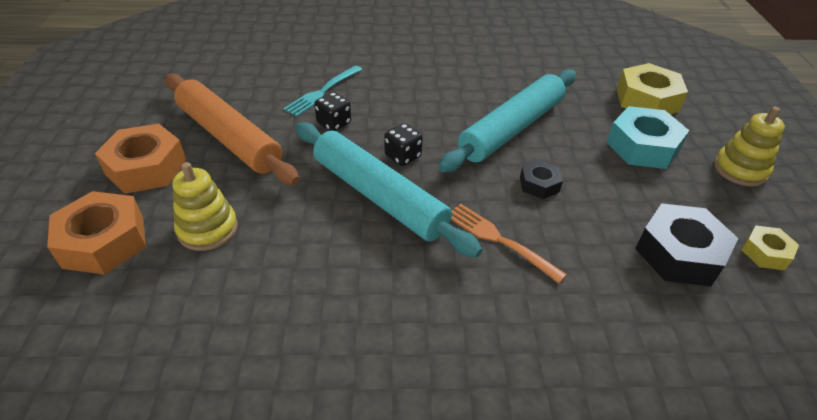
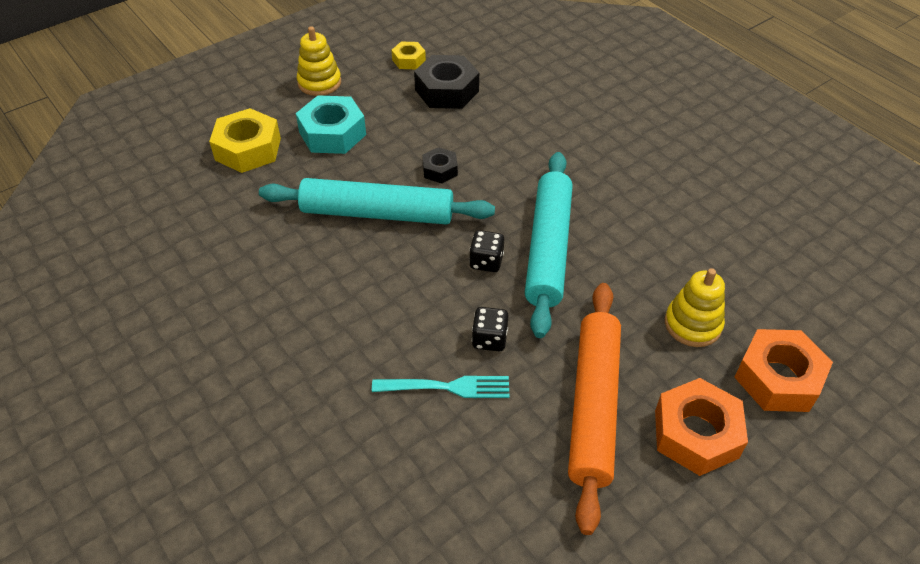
camera: 125 degrees left, 5 degrees up
(499, 240) = (521, 167): orange fork -> none

